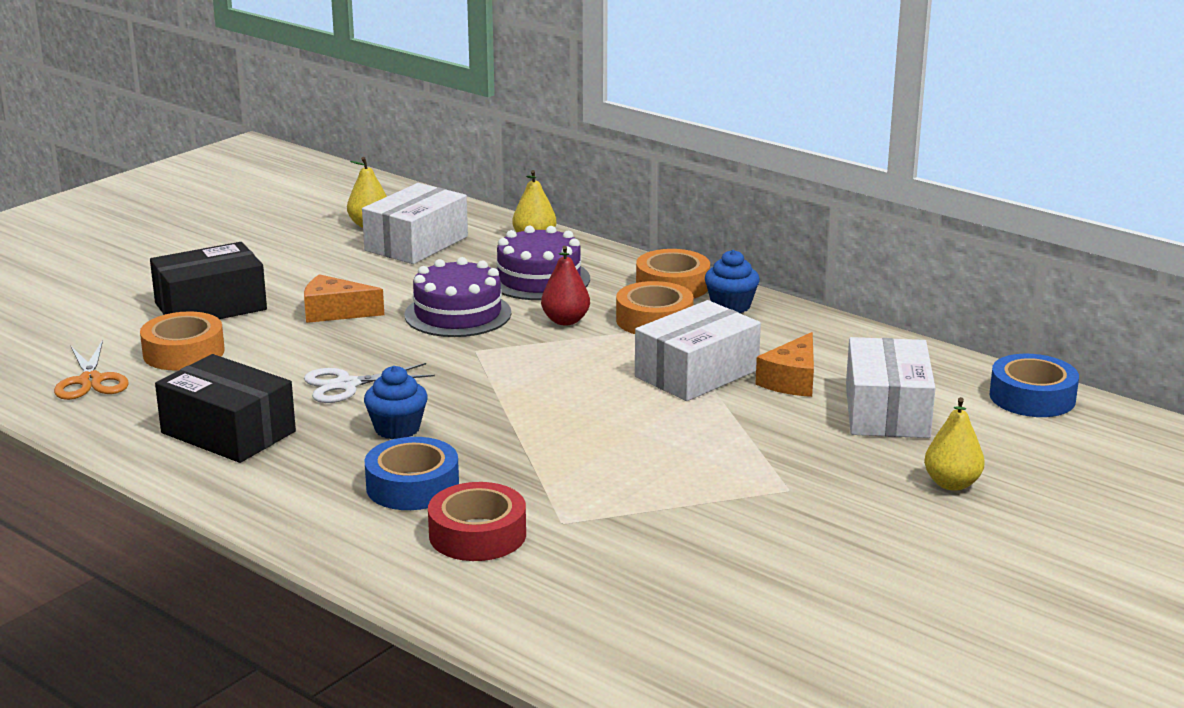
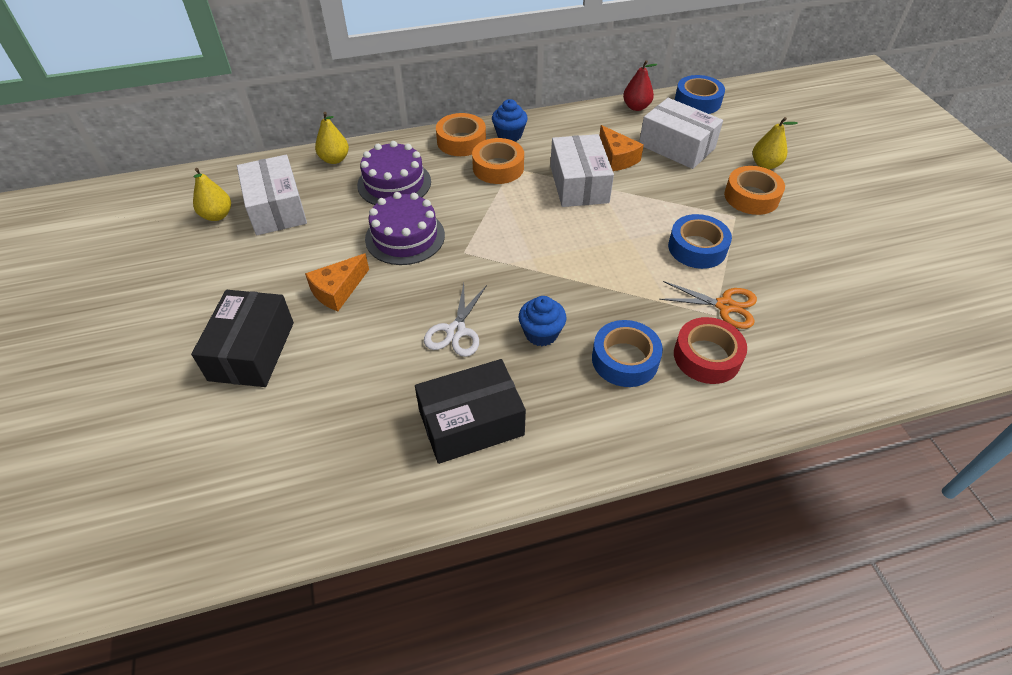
camera: 55 degrees left, 25 degrees up
(90, 381) = (305, 476): orange scissors -> orange scissors (725, 306)
(184, 352) = (315, 397): orange tape -> orange tape (751, 197)
(565, 321) = (463, 199): red pear -> red pear (636, 107)
(678, 479) = (697, 248): none -> blue tape

